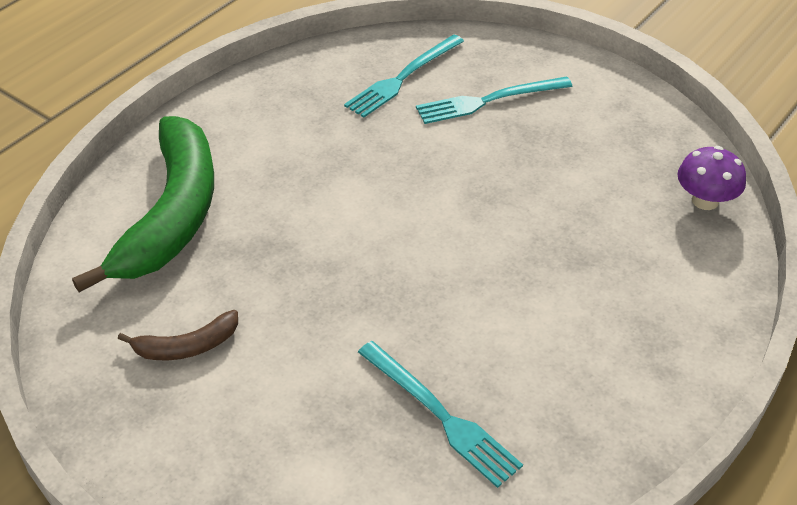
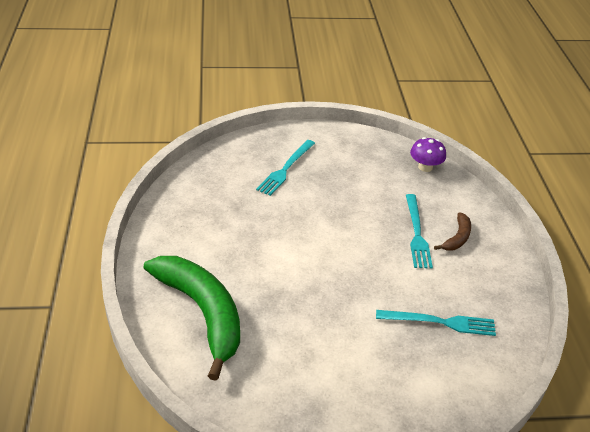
camera: 45 degrees left, 5 degrees down
(187, 346) = (296, 370): brown banana -> brown banana (457, 238)
(403, 78) = (231, 178): turquoise fork -> turquoise fork (417, 233)

